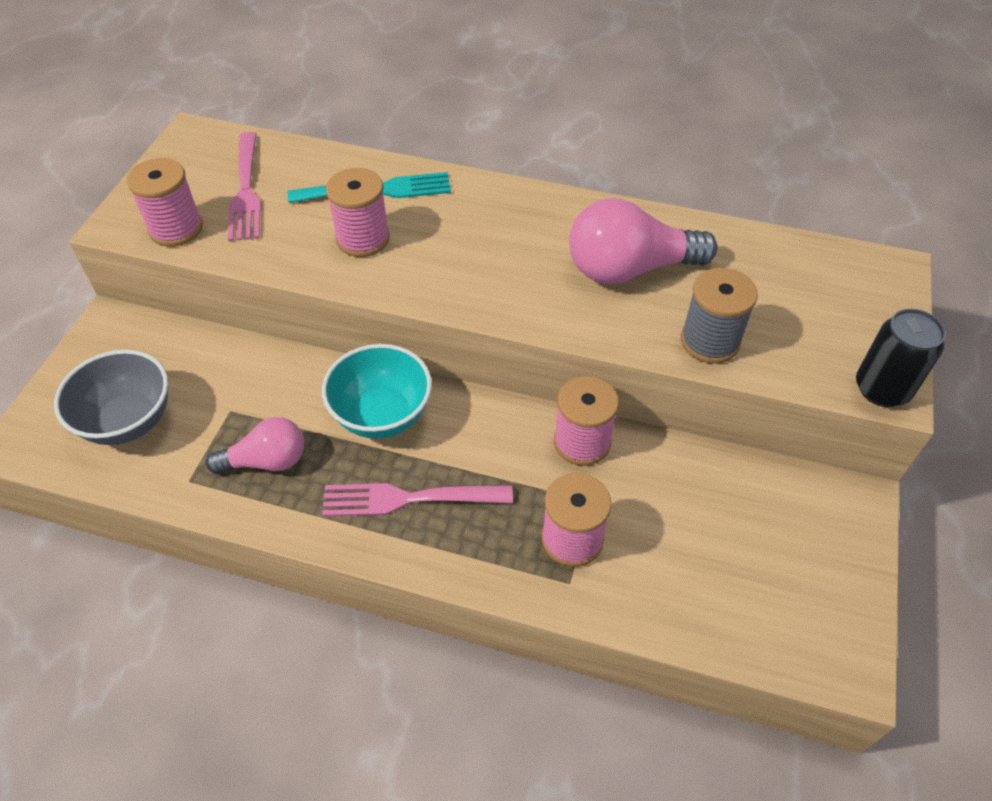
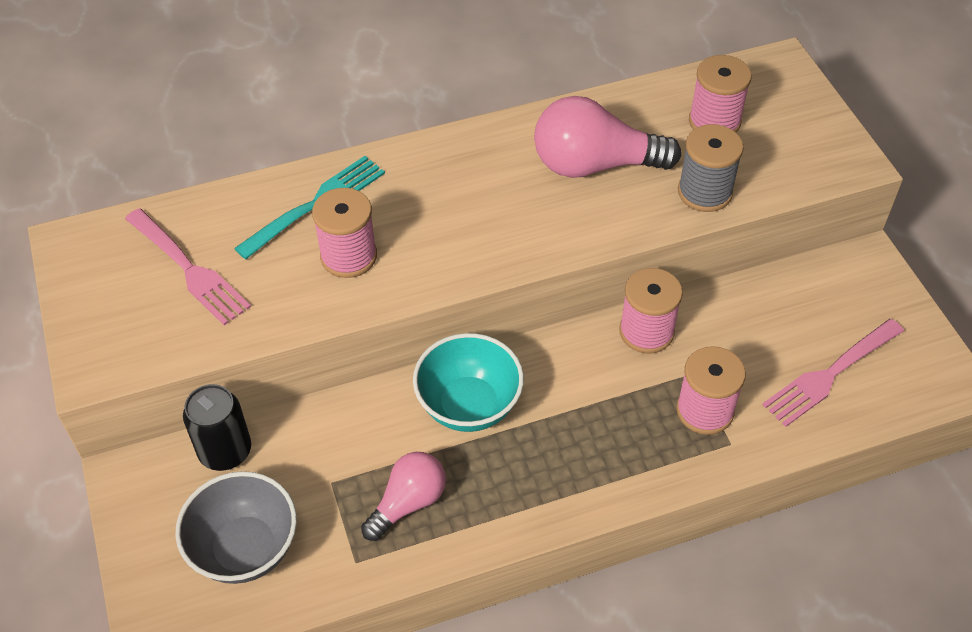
camera: 35 degrees left, 0 degrees up
(176, 229) = (158, 341): pink spool -> pink spool (714, 122)
(410, 498) = (556, 457): pink fork -> pink fork (830, 373)
(629, 269) = (594, 165): pink light bulb -> pink light bulb turned 45 degrees clockwise
(882, 389) = (847, 164): black can -> black can (225, 451)

